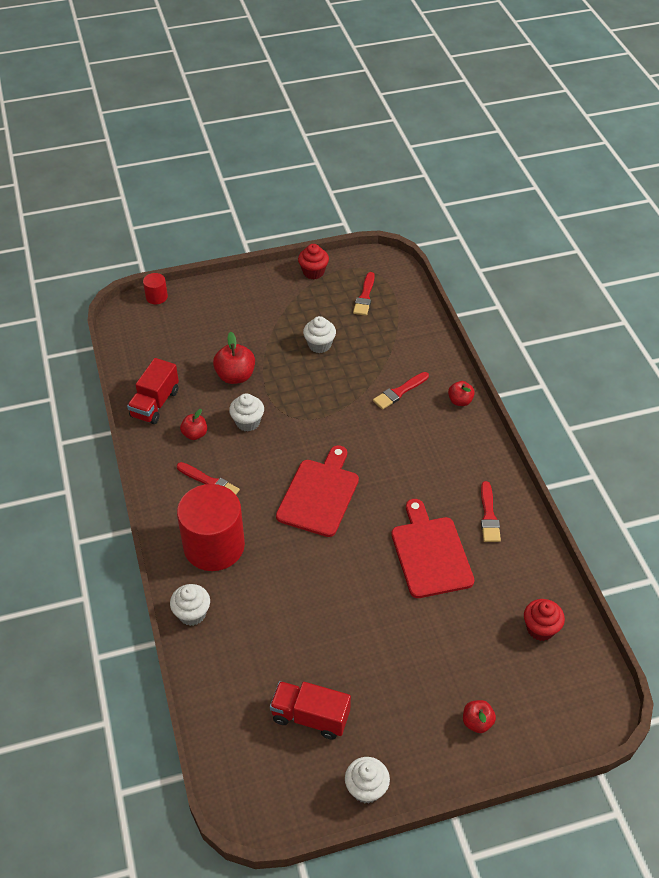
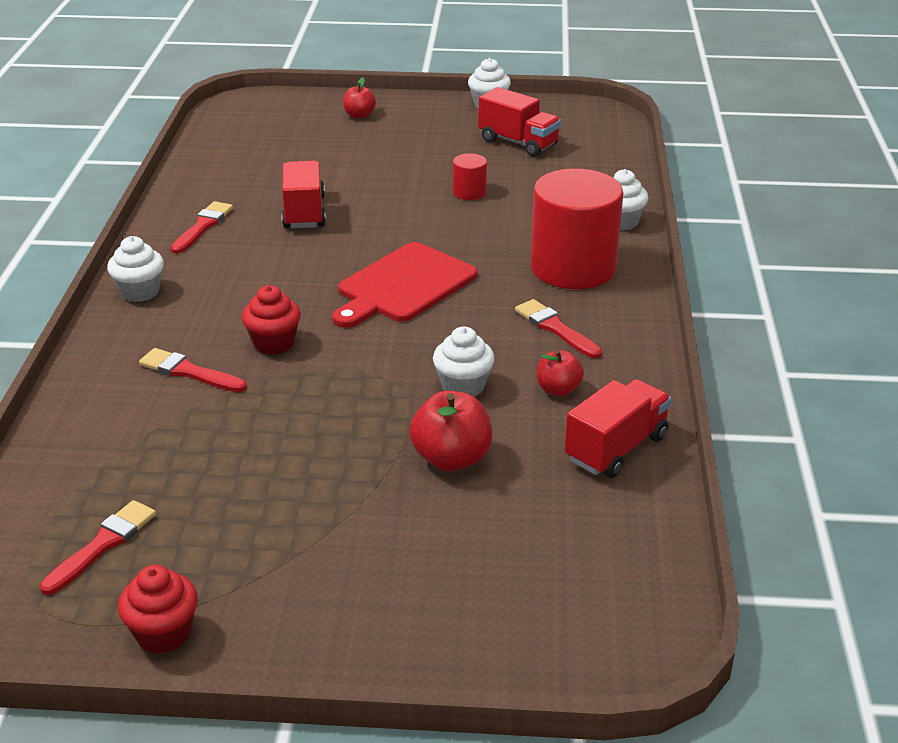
camera: 160 degrees left, 15 degrees down
(156, 297) = (561, 669): red cylinder -> red cylinder (469, 192)
(319, 345) = (264, 474): white cupcake -> white cupcake (140, 292)
(399, 392) = (189, 372): red brush -> red brush turned 135 degrees counterclockwise
(430, 553) = (304, 212): red cutting board -> red truck
(460, 401) = (109, 340): red apple -> none
(540, 628) = (240, 148): red cupcake -> red cupcake (273, 343)

